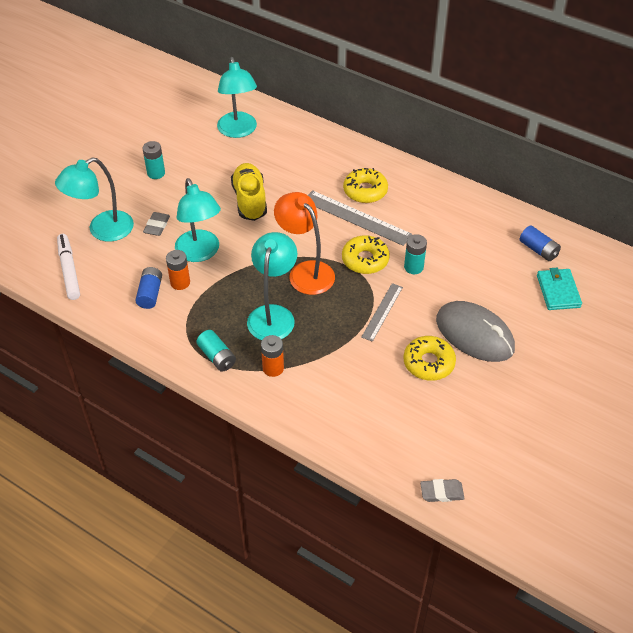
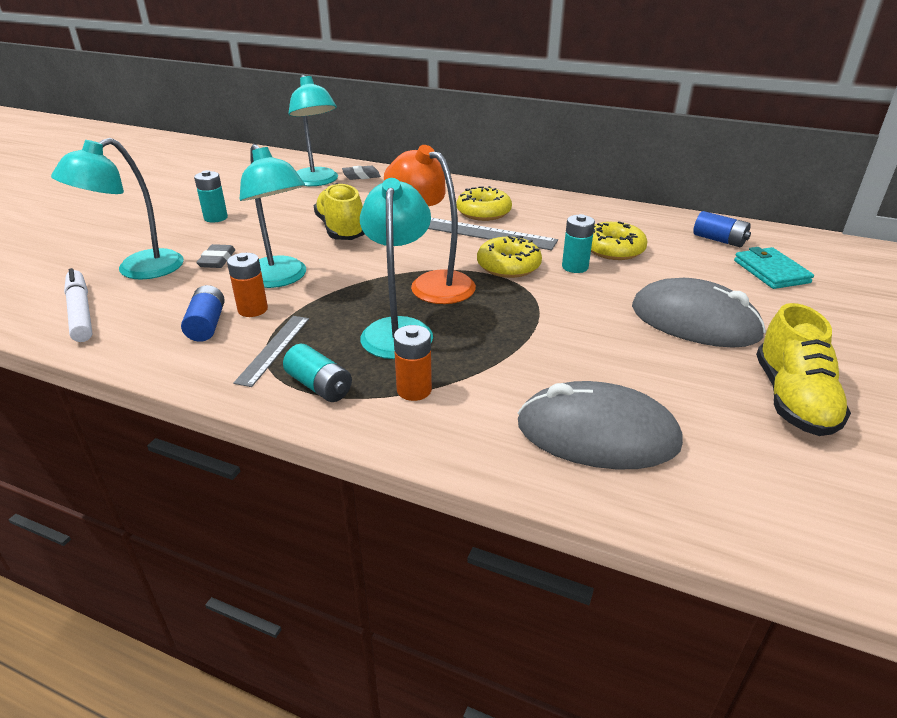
camera: 10 degrees left, 15 degrees down
(371, 416) = (597, 434): none -> grey mouse
(382, 312) = (554, 311): grey ruler -> grey ruler (274, 349)
(428, 363) = (650, 358): yellow donut -> yellow donut (613, 249)
(441, 492) = (780, 534): grey eraser -> grey eraser (361, 176)
(502, 408) = (792, 399): none -> yellow shoe

